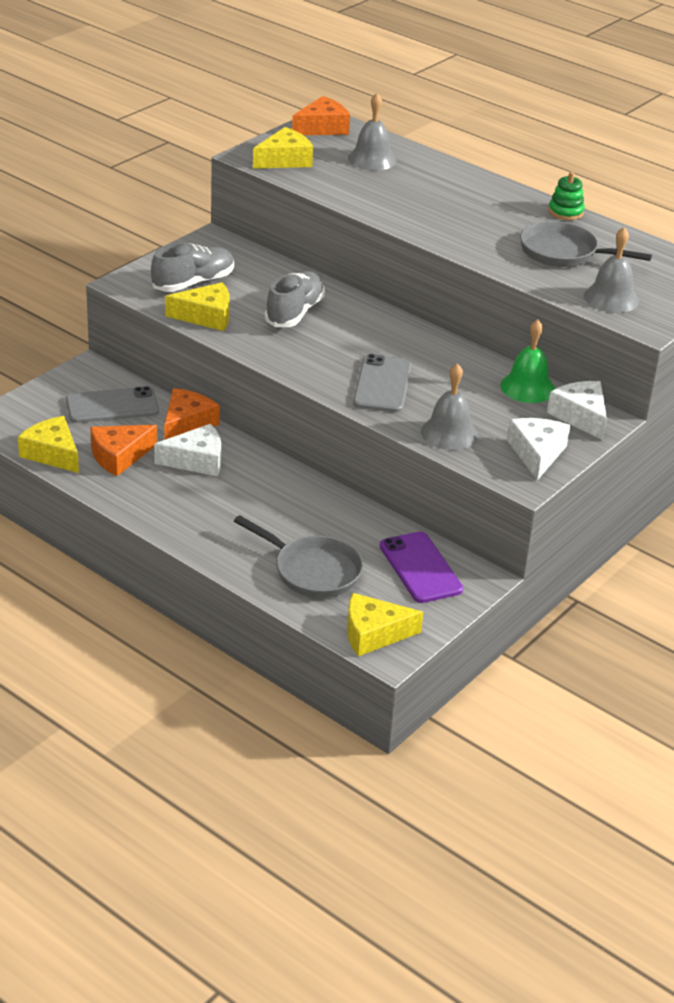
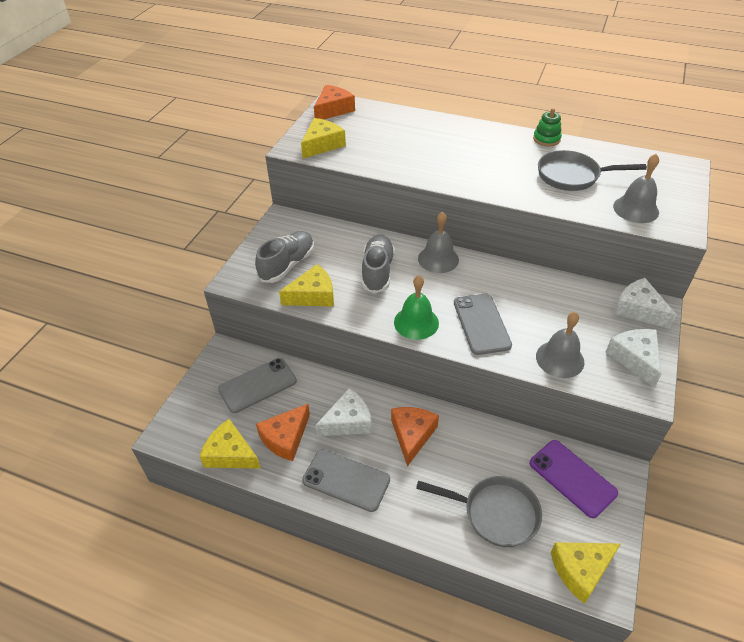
camera: 15 degrees left, 10 degrees up
(165, 505) = (346, 480): none -> grey phone
(187, 424) = (323, 385): orange cheese -> orange cheese (412, 435)
(372, 159) = (384, 128): grey bell -> grey bell (438, 259)
(527, 387) = (584, 293): green bell -> green bell (416, 322)

